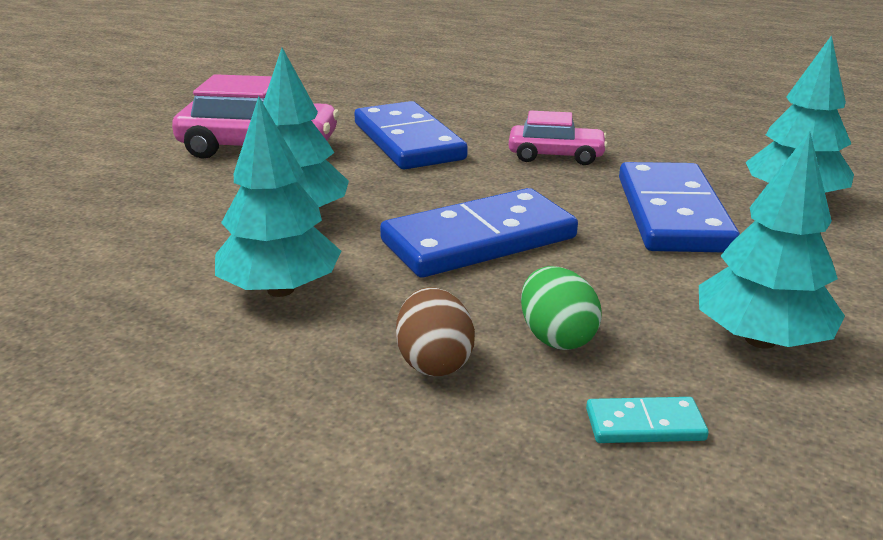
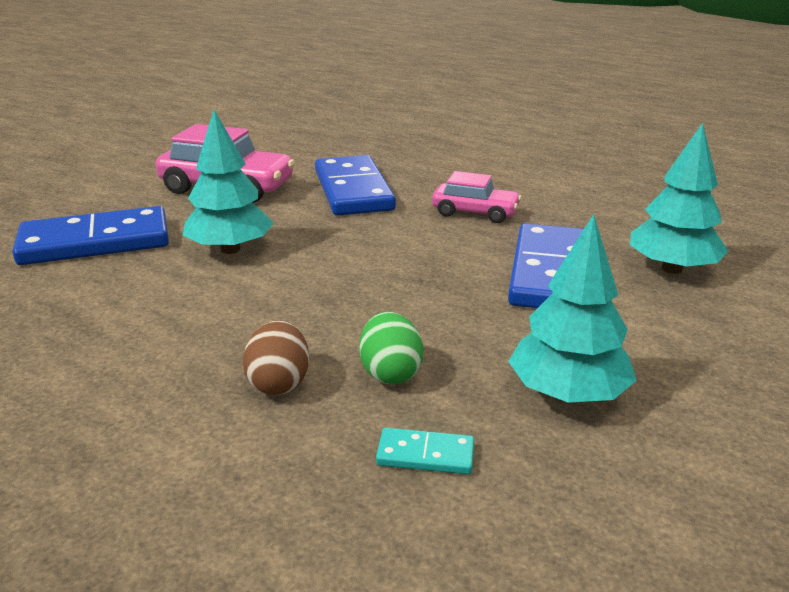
camera: 10 degrees right, 0 degrees up
(280, 290) = (187, 310): turquoise tree -> none
(479, 240) = (369, 283): blue domino -> blue domino (95, 242)

